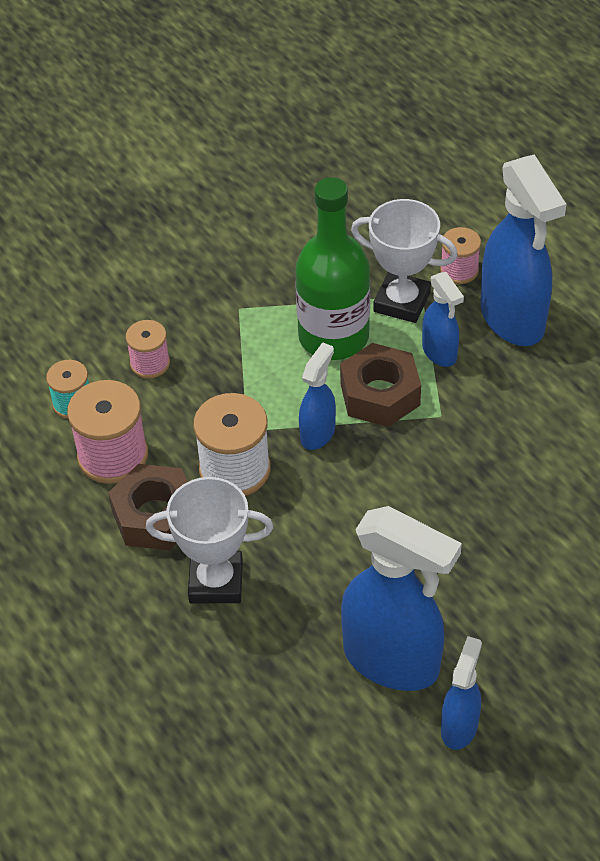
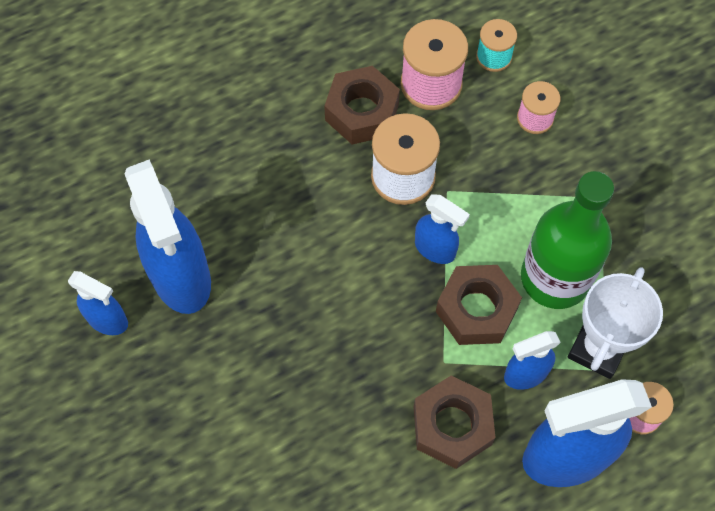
camera: 95 degrees right, 15 degrees up
(216, 582) = (287, 152): white trophy -> none
(392, 661) = (181, 278): blue spray bottle -> blue spray bottle turned 60 degrees counterclockwise
(505, 403) = (452, 426): none -> brown nut

